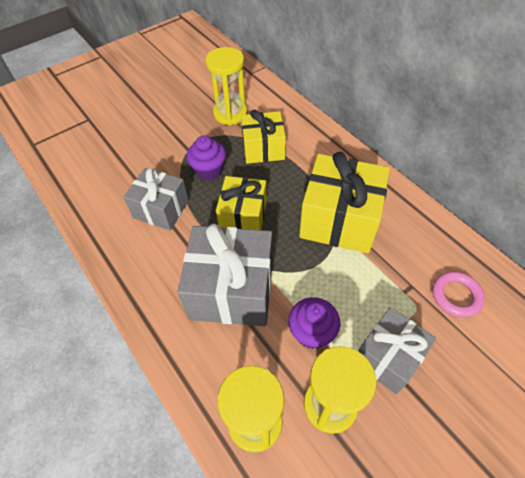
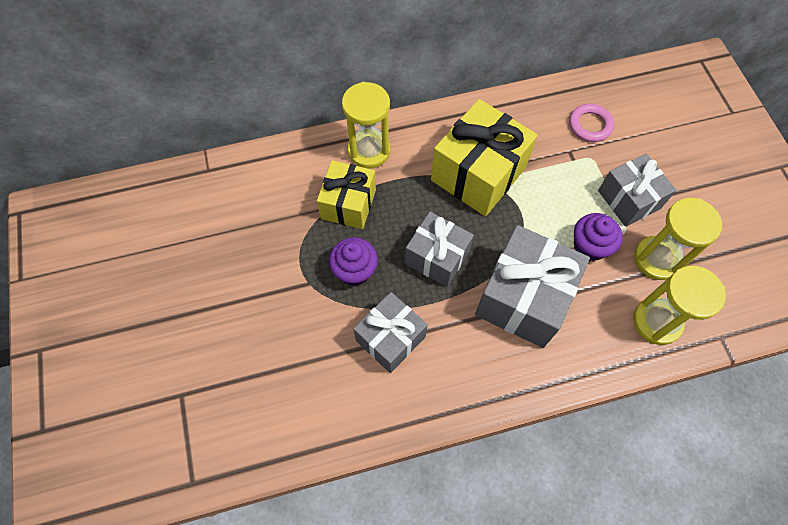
camera: 70 degrees left, 10 degrees up
(230, 114) = (271, 218): yellow hourglass -> yellow hourglass (369, 151)
(243, 216) = (437, 257): yellow gift -> grey gift

